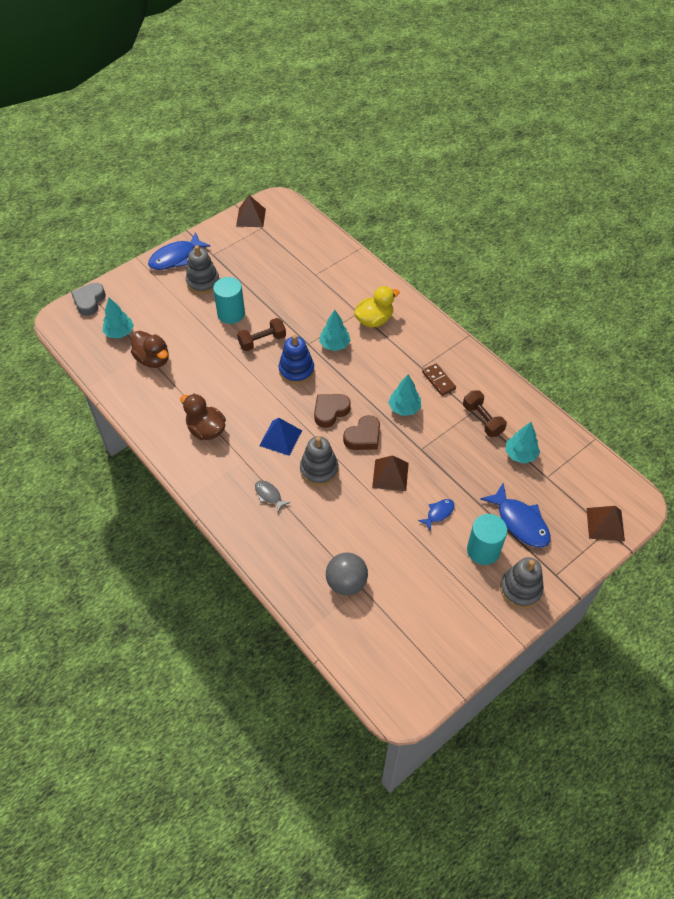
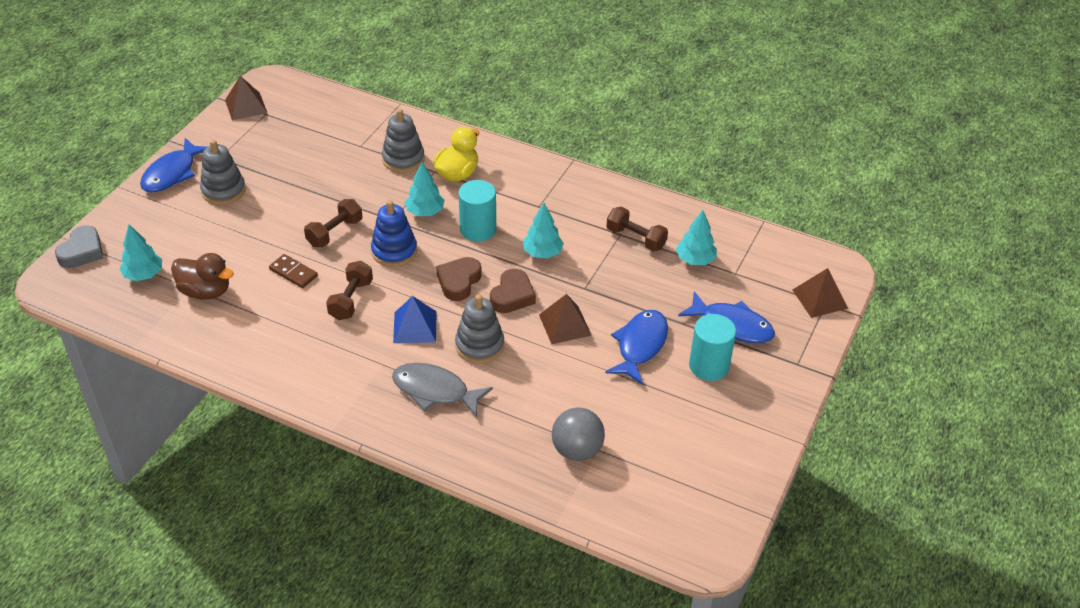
camera: 25 degrees left, 10 degrees down
(89, 301) = (82, 252): grey heart -> grey heart turned 150 degrees counterclockwise
(206, 430) = (317, 347): brown duck -> none
(231, 314) = (279, 214): turquoise cylinder -> turquoise cylinder (478, 229)
(247, 400) = (351, 300): none -> brown dumbbell
(269, 495) = (435, 391): grey fish -> grey fish, size x1.90
(438, 380) = (565, 214): brown domino -> brown domino (293, 273)
(438, 513) = (640, 345): blue fish -> blue fish, size x1.90
(520, 589) = (769, 390): grey stacking toy -> grey stacking toy (403, 159)

